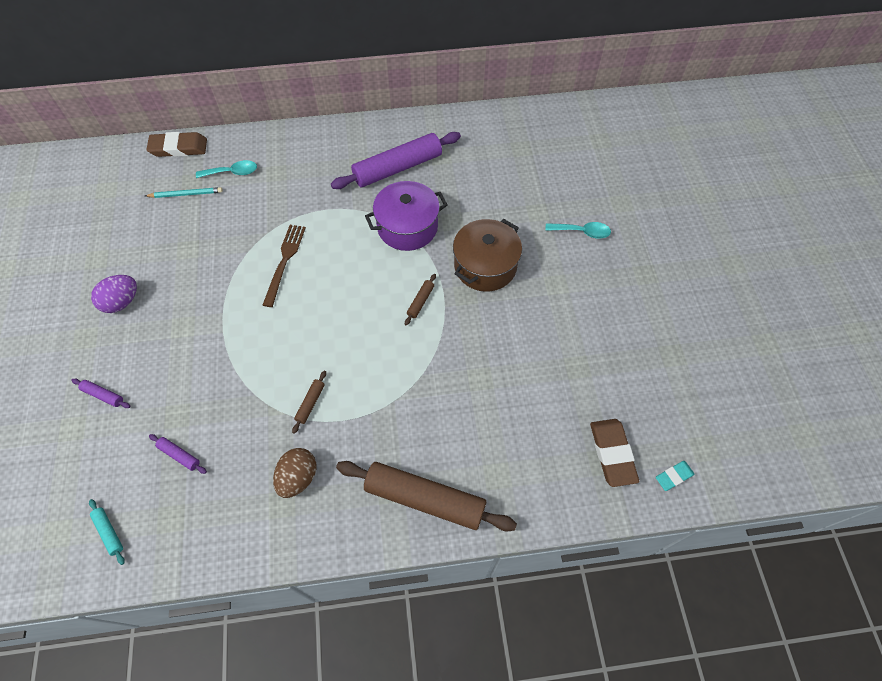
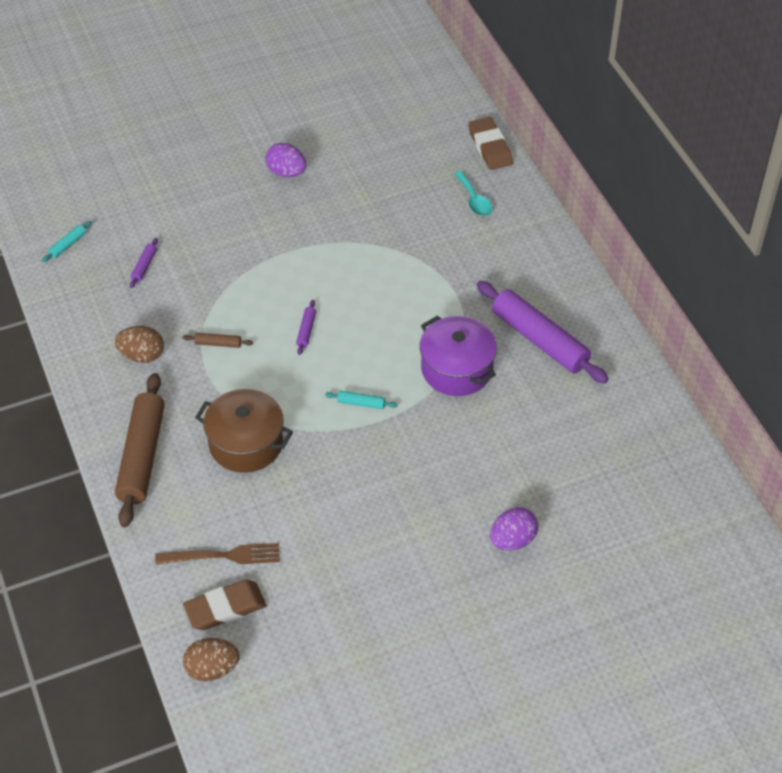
camera: 75 degrees right, 10 degrees down
(103, 395) = (188, 195): purple rolling pin -> purple rolling pin (306, 330)
(186, 194) = (430, 173): turquoise pencil -> none
(284, 262) = (373, 277): brown fork -> brown fork (223, 556)
(420, 301) = (361, 403): brown rolling pin -> turquoise rolling pin
(485, 266) = (428, 452): brown pot -> brown pot (246, 443)
(582, 232) = (512, 540): turquoise spoon -> purple egg
(673, 476) = (212, 669): turquoise eraser -> brown egg

